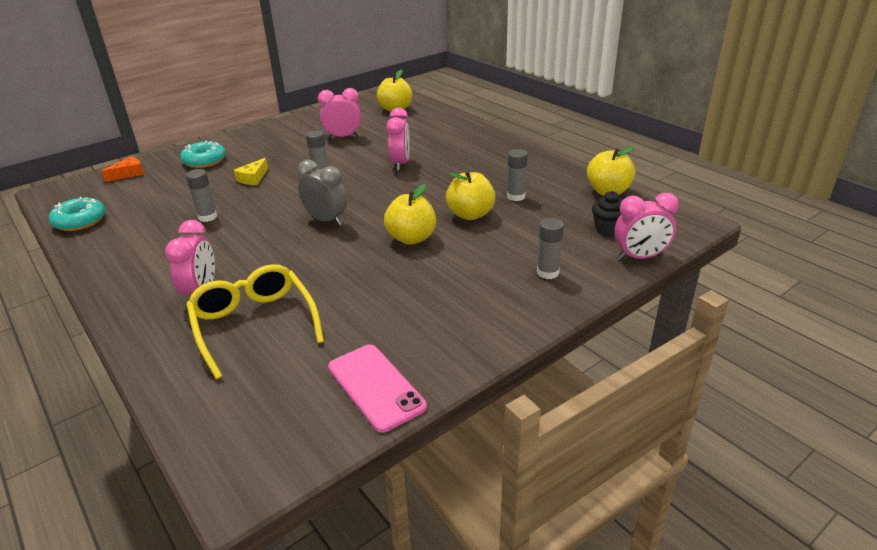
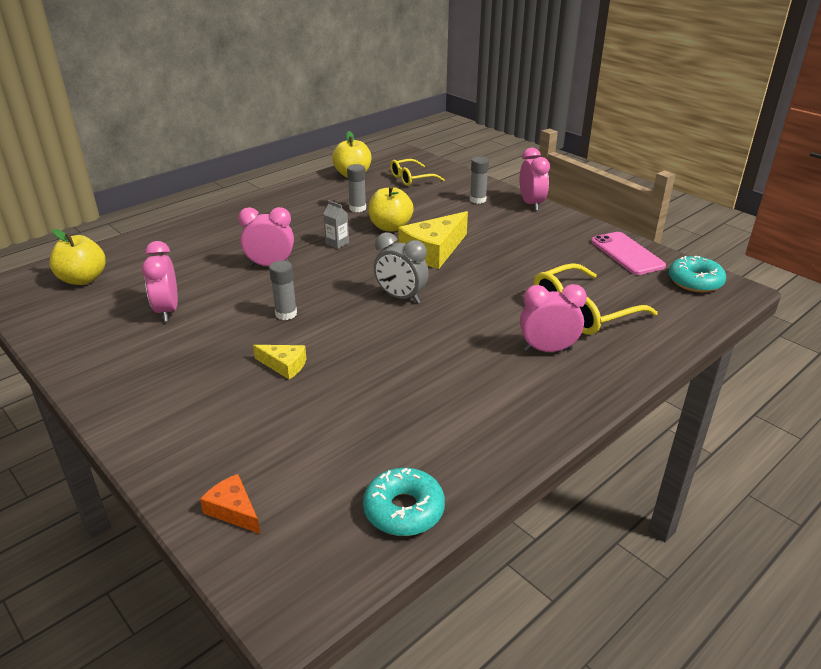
camera: 95 degrees left, 0 degrees up
(204, 161) = (206, 427): turquoise donut -> turquoise donut (695, 281)
(207, 217) = (392, 381): grey glue stick -> none
(326, 220) = (401, 297): grey clock -> grey clock turned 90 degrees counterclockwise
(375, 387) = (627, 254): pink phone -> pink phone turned 75 degrees counterclockwise
(411, 238) = (434, 251): yellow apple -> yellow cheese
(436, 189) = (337, 243): none -> grey carton
(607, 227) = (411, 178): black cupcake -> yellow glasses
(640, 257) = (452, 172): pink clock -> pink clock (531, 204)

